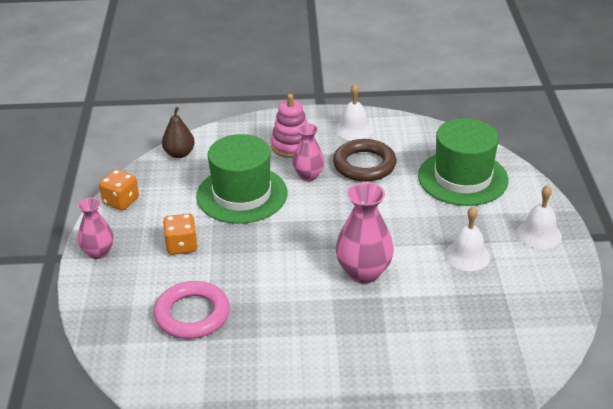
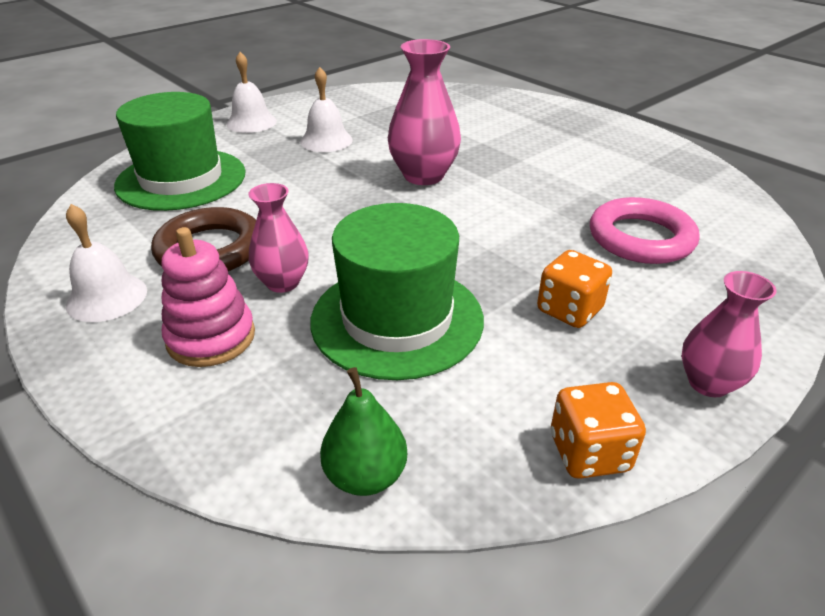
camera: 130 degrees left, 0 degrees up
(179, 154) = (365, 475): brown pear -> green pear

